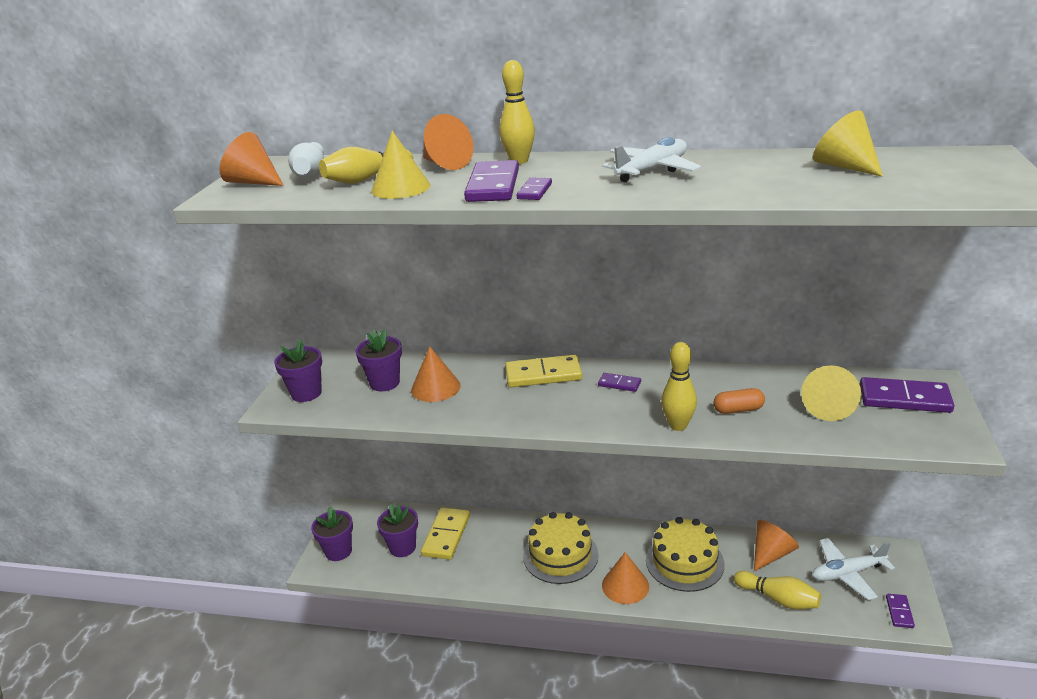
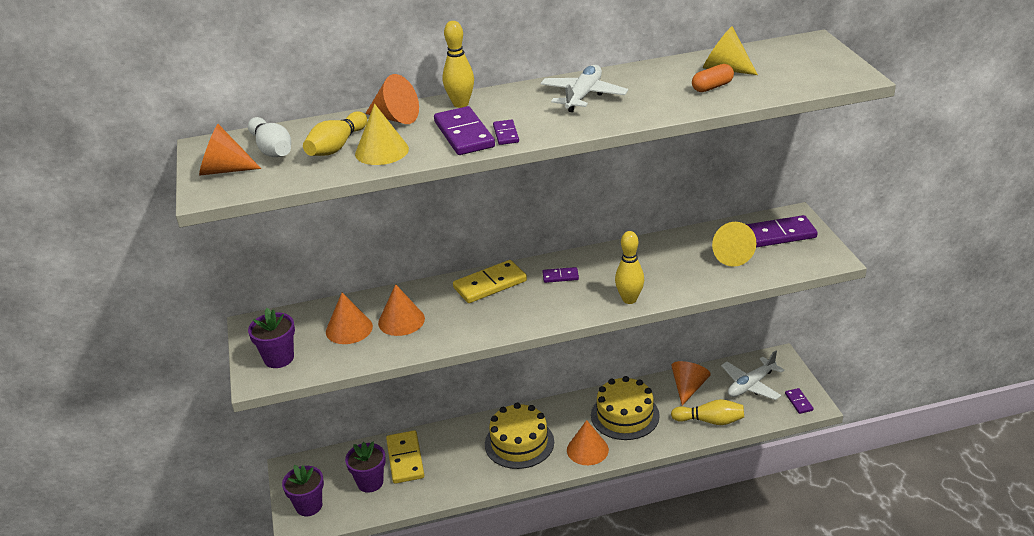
camera: 25 degrees left, 5 degrees up
(384, 383) = (349, 329): purple flower pot -> orange cone
(738, 409) = (667, 274): orange capsule -> orange capsule (712, 87)

